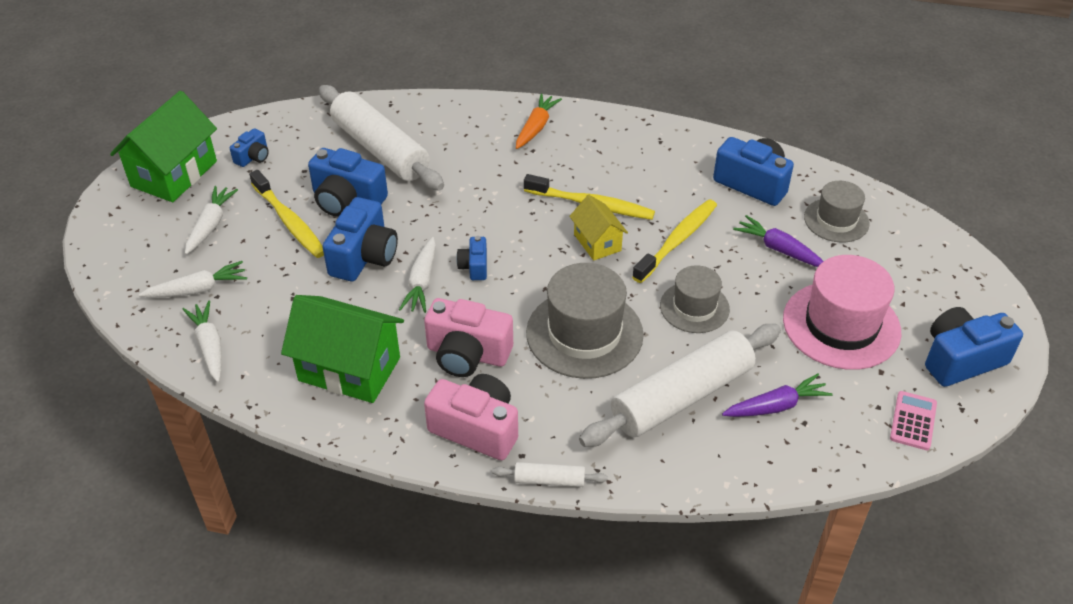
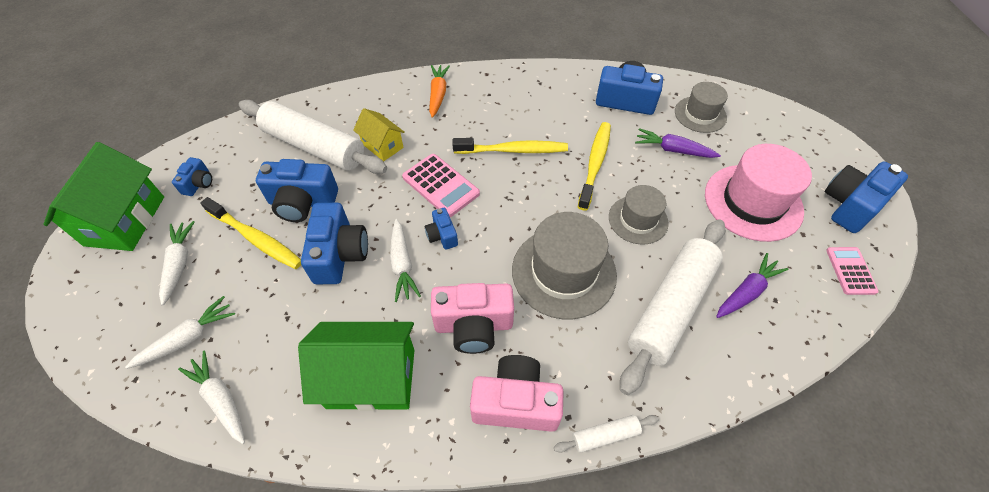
camera: 20 degrees left, 10 degrees up
(495, 219) = (440, 185): none -> pink calculator
(597, 242) = (533, 183): yellow house -> yellow house (382, 146)

